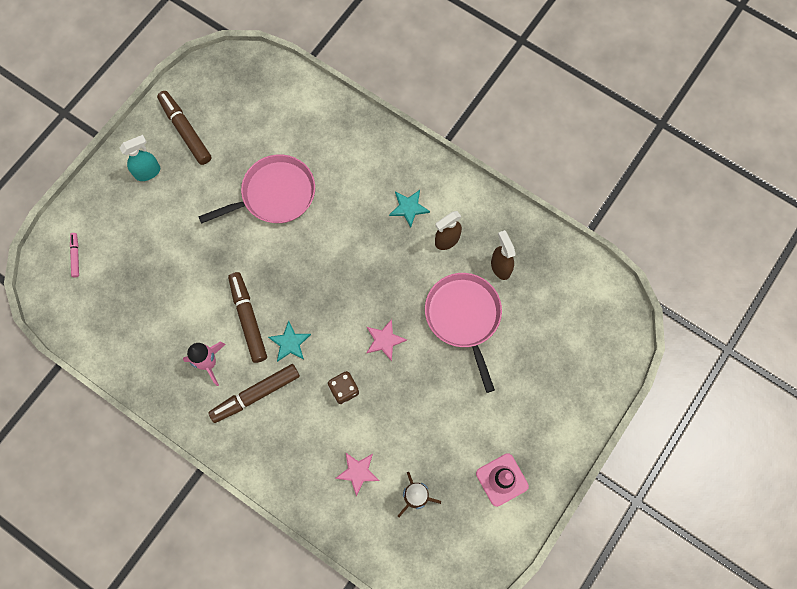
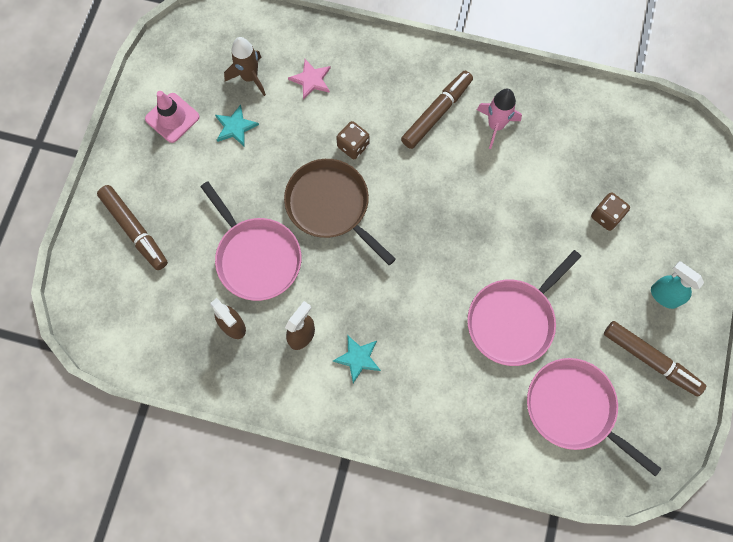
camera: 160 degrees right, 0 degrees up
(76, 256) = (684, 180): pink marker -> none
(148, 172) = (664, 296): turquoise spray bottle -> turquoise spray bottle turned 90 degrees clockwise
(157, 249) = (606, 216): none -> brown dice
(248, 319) = (477, 179): brown marker -> brown marker (134, 230)
(260, 117) = (574, 408): none -> pink pan
(290, 343) = (425, 171): turquoise star -> turquoise star (235, 127)
(384, 340) = (331, 206): pink star -> brown pan

